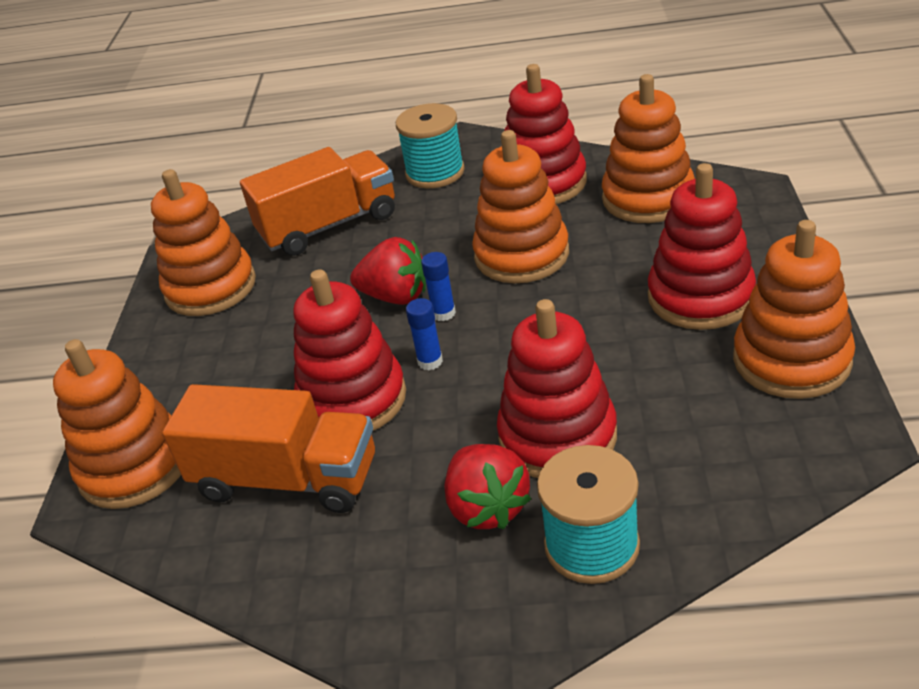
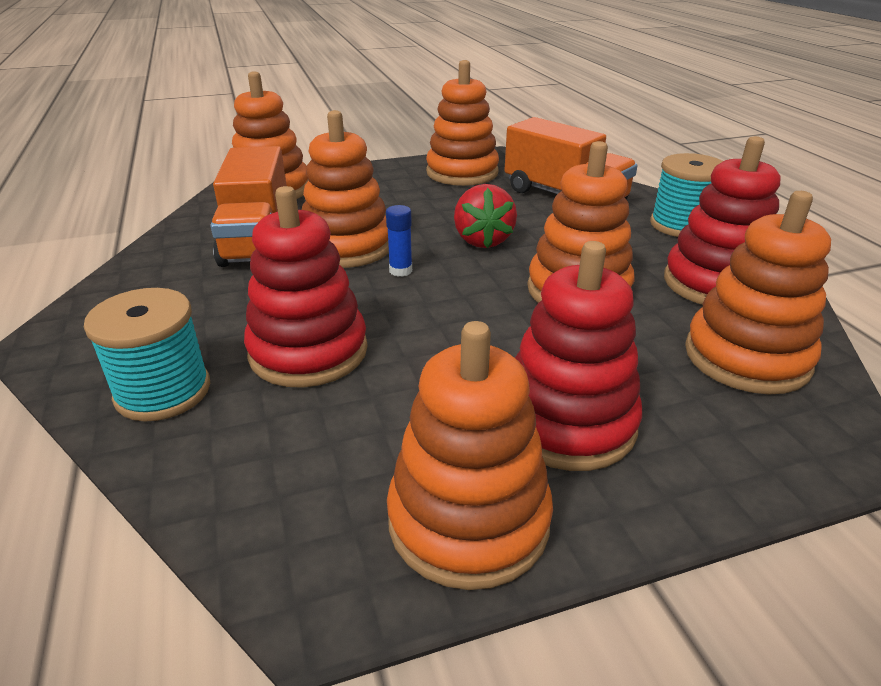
camera: 65 degrees right, 5 degrees down
(353, 399) = (347, 247): red stacking toy -> orange stacking toy
(443, 313) = (468, 265): blue glue stick -> none
(487, 507) = (219, 328): red strawberry -> none

